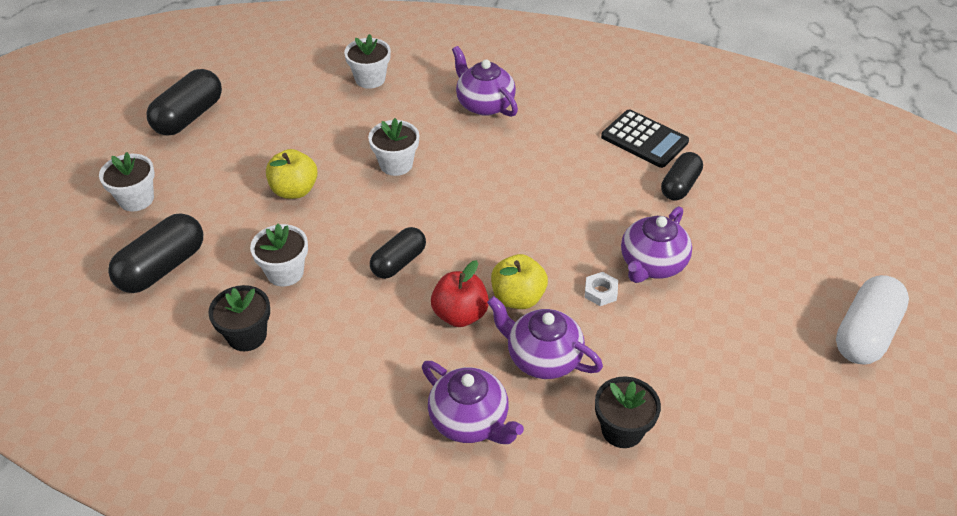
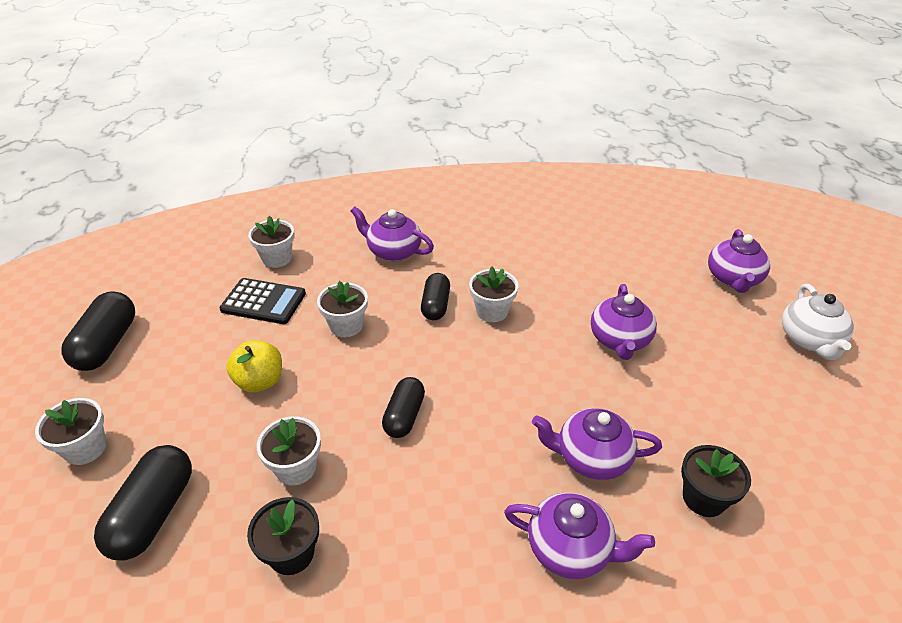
camera: 25 degrees left, 5 degrees down
(460, 314) = (493, 445): red apple -> none
(518, 298) = (533, 410): yellow apple -> none
(542, 194) = (492, 311): none -> white flower pot
(600, 292) = (597, 378): white nut -> none
(644, 139) = (541, 242): black calculator -> black calculator (263, 302)
(680, 186) = (594, 270): black capsule -> black capsule (435, 305)
(832, 243) = (733, 279): none -> purple teapot
(865, 334) = (809, 340): white capsule -> white teapot

